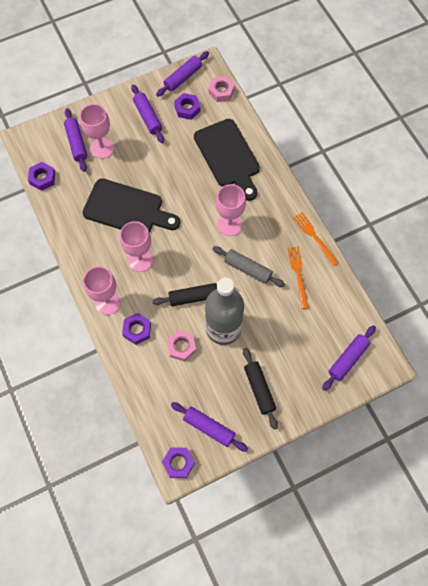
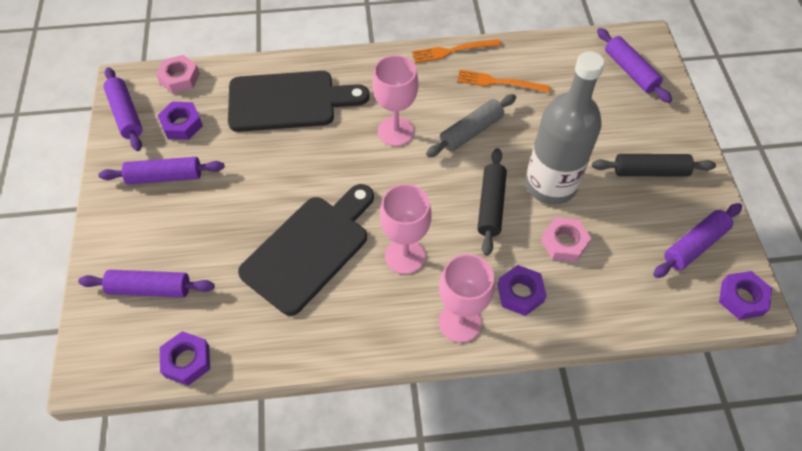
camera: 70 degrees left, 10 degrees down
(102, 148) = (182, 254): pink goblet -> none

